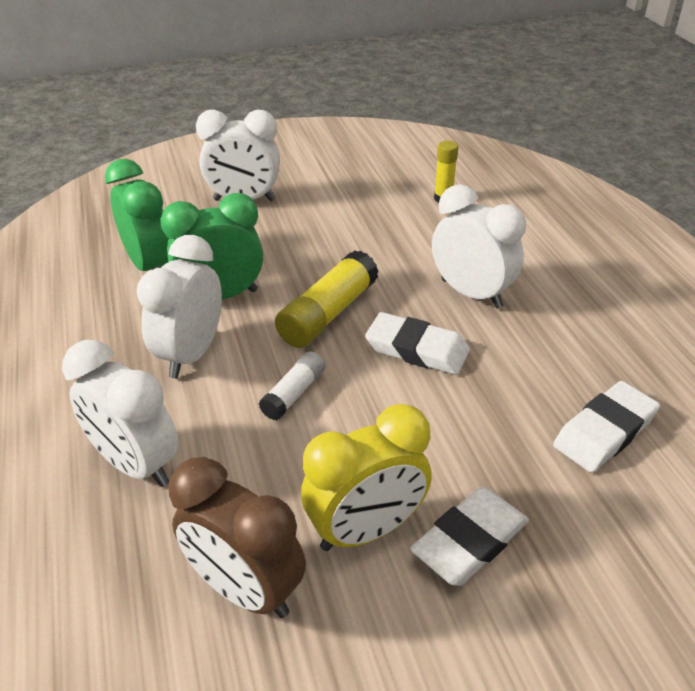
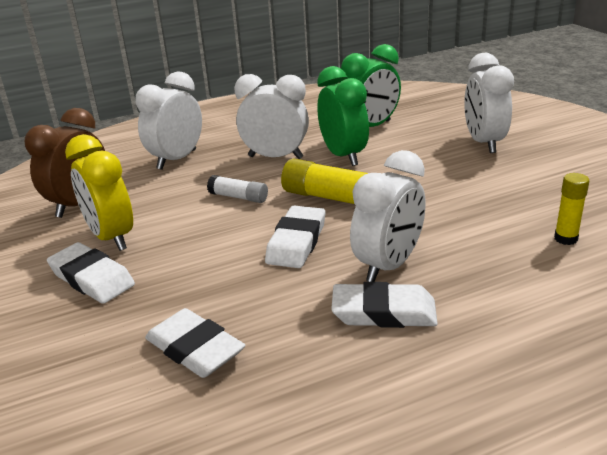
camera: 85 degrees right, 10 degrees down
(543, 305) = (384, 312): none -> white eraser

